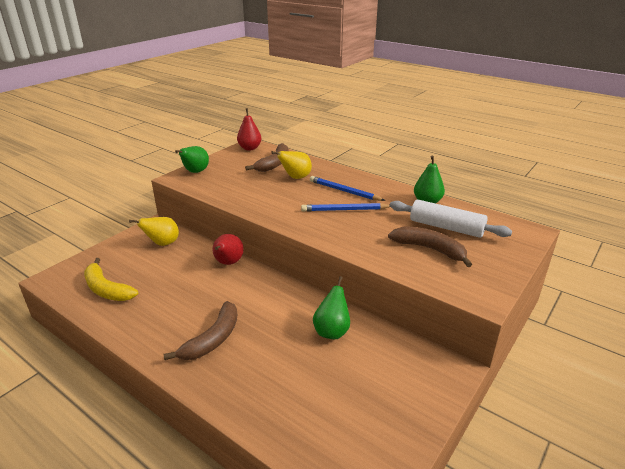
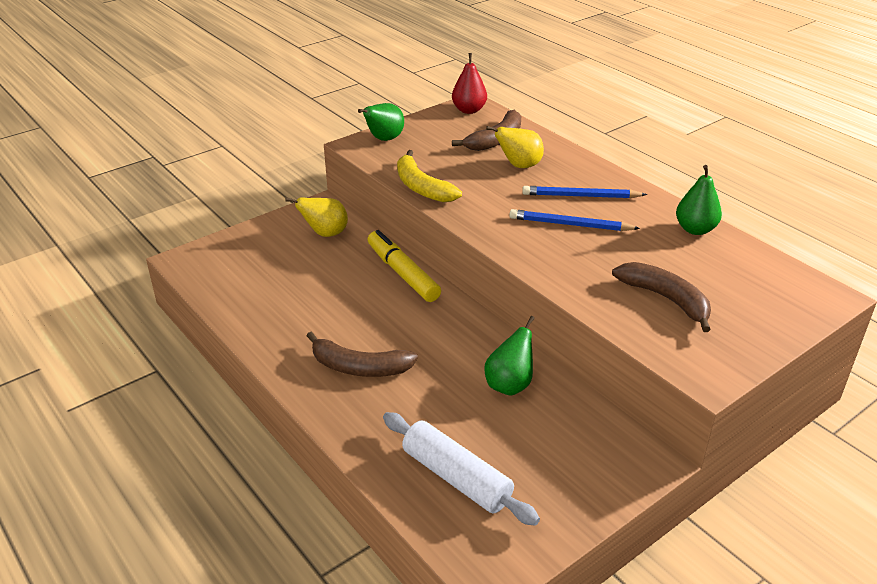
camera: 15 degrees right, 5 degrees up
(106, 289) = (246, 284): yellow banana -> yellow banana (422, 187)
(213, 339) = (359, 367): brown banana -> brown banana turned 60 degrees clockwise
(228, 263) = (402, 273): red pear -> yellow marker
(344, 191) = (580, 196): blue pencil -> blue pencil turned 45 degrees counterclockwise
(446, 227) = (705, 271): white rolling pin -> white rolling pin (456, 477)

